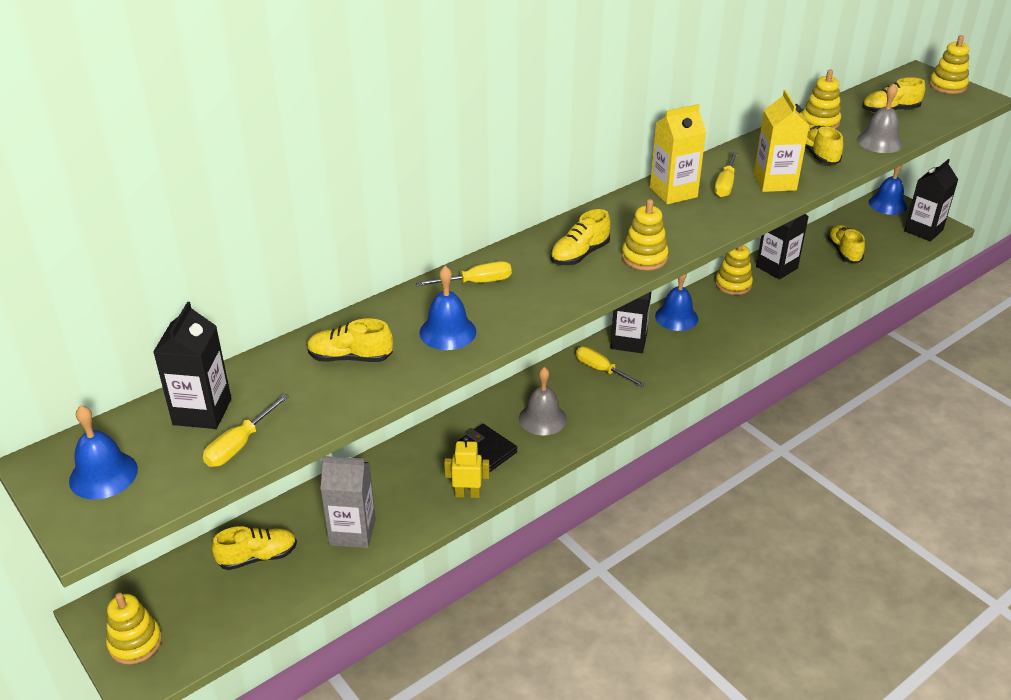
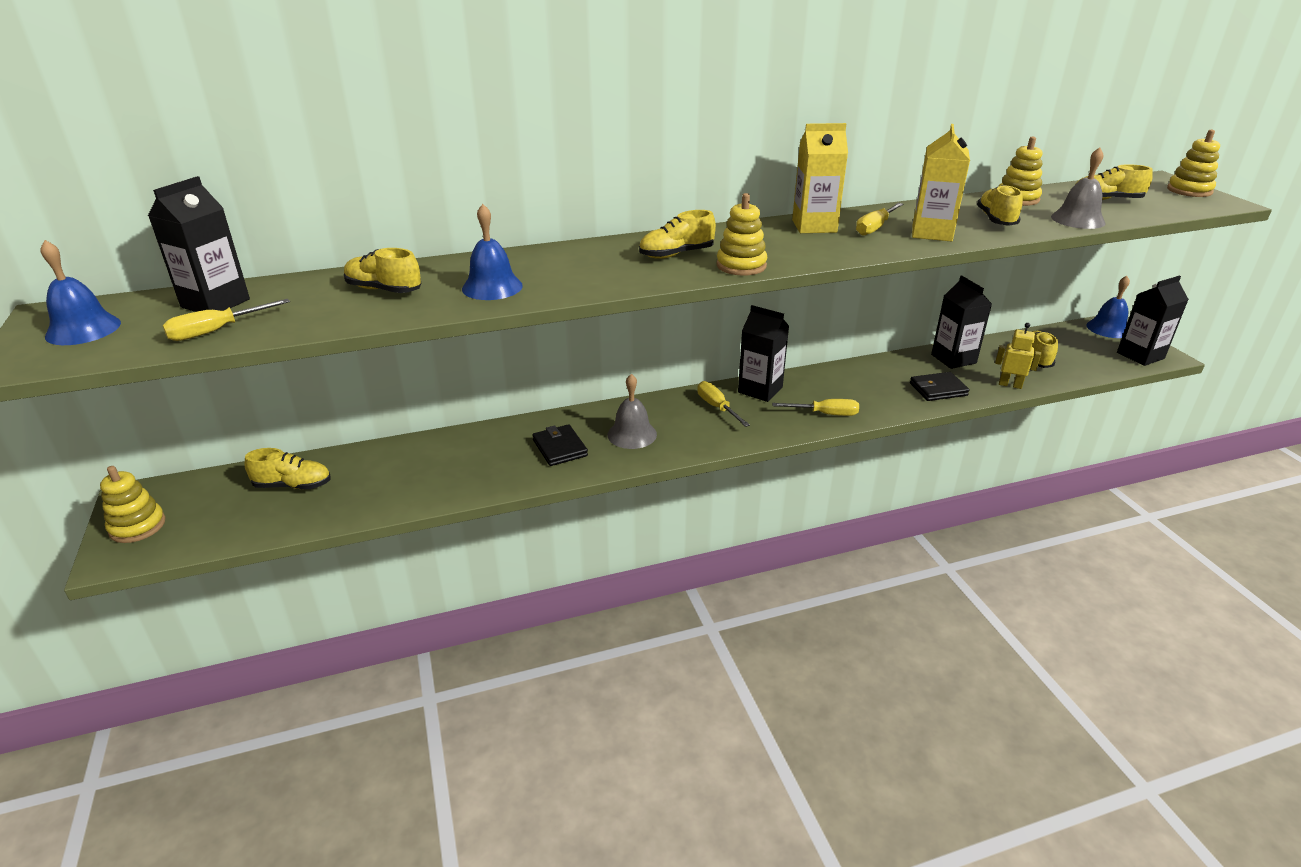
camera: 20 degrees right, 5 degrees down
(352, 532) = (388, 485): grey carton -> none
(467, 494) = (515, 479): yellow robot -> yellow robot (1010, 385)
(476, 282) = (556, 258): yellow screwdriver -> yellow screwdriver (825, 414)
(676, 317) = (821, 380): blue bell -> none
(733, 284) = (898, 364): yellow stacking toy -> none
(779, 305) = (938, 389): none -> black wallet

